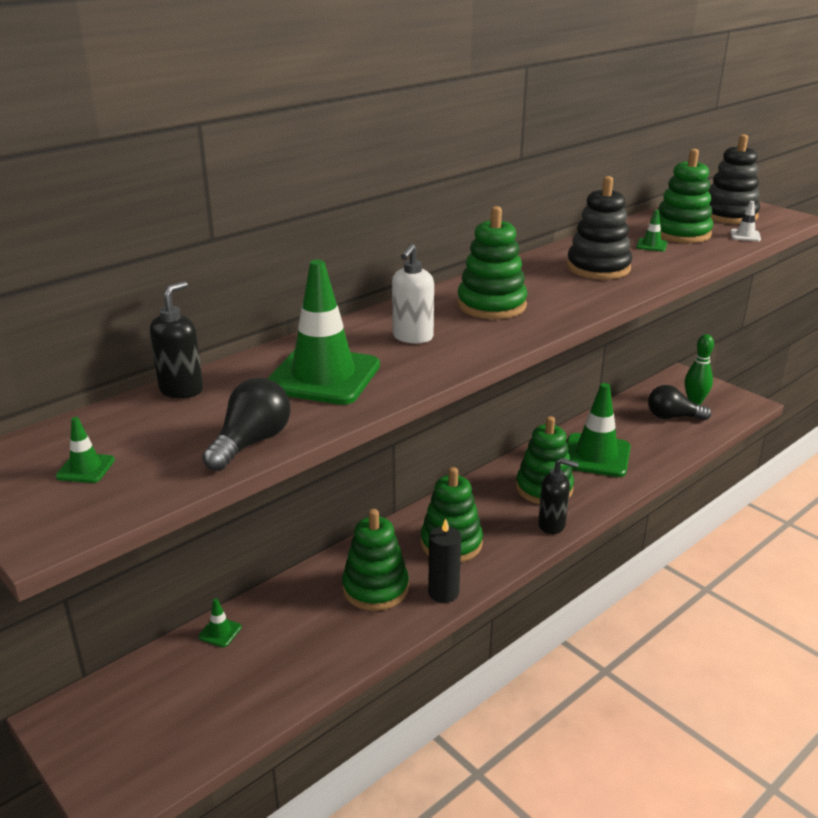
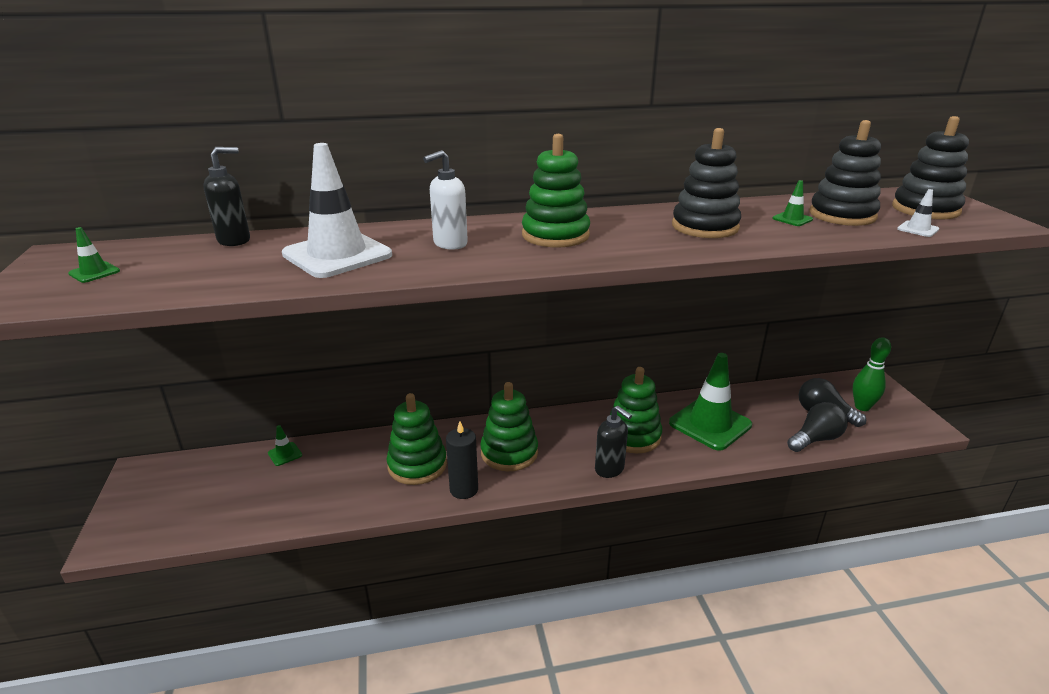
camera: 30 degrees right, 0 degrees up
(251, 443) = (211, 285): black light bulb -> black light bulb (815, 439)
(323, 376) = (337, 255): green traffic cone -> white traffic cone
(681, 233) = (842, 215): green stacking toy -> black stacking toy

